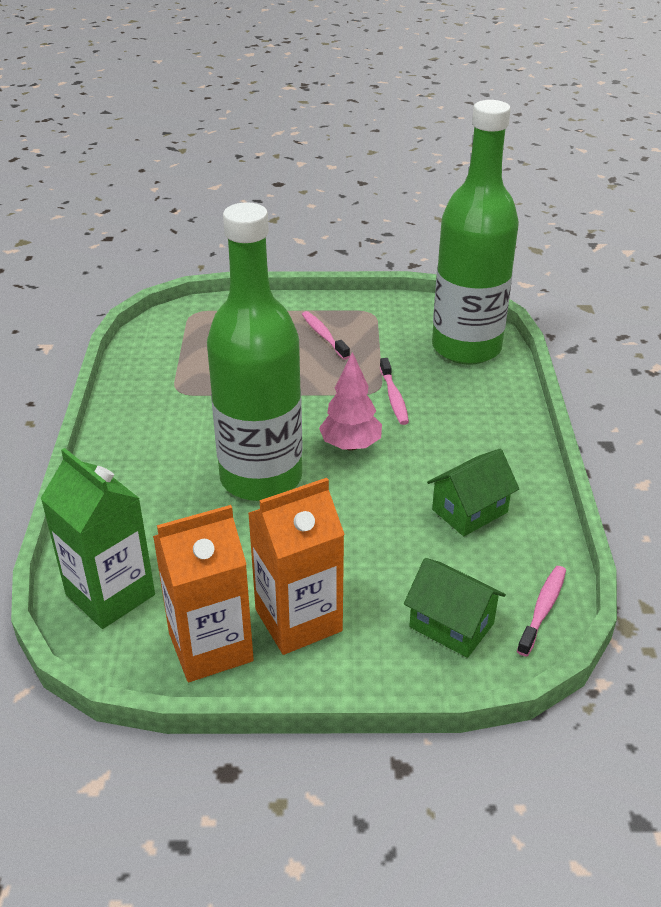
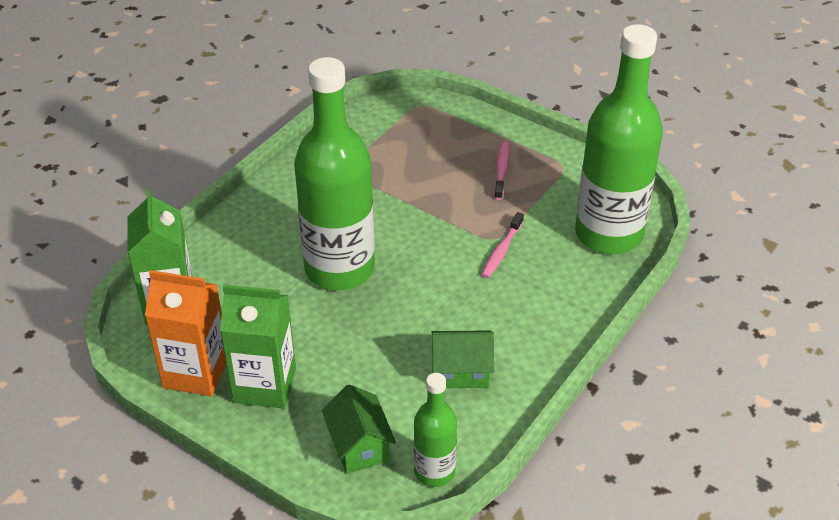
camera: 35 degrees right, 5 degrees up
(298, 620) = (265, 385): orange carton -> green carton
(350, 445) = (427, 275): pink tree -> none
(543, 609) = (434, 471): pink toothbrush -> green bottle

